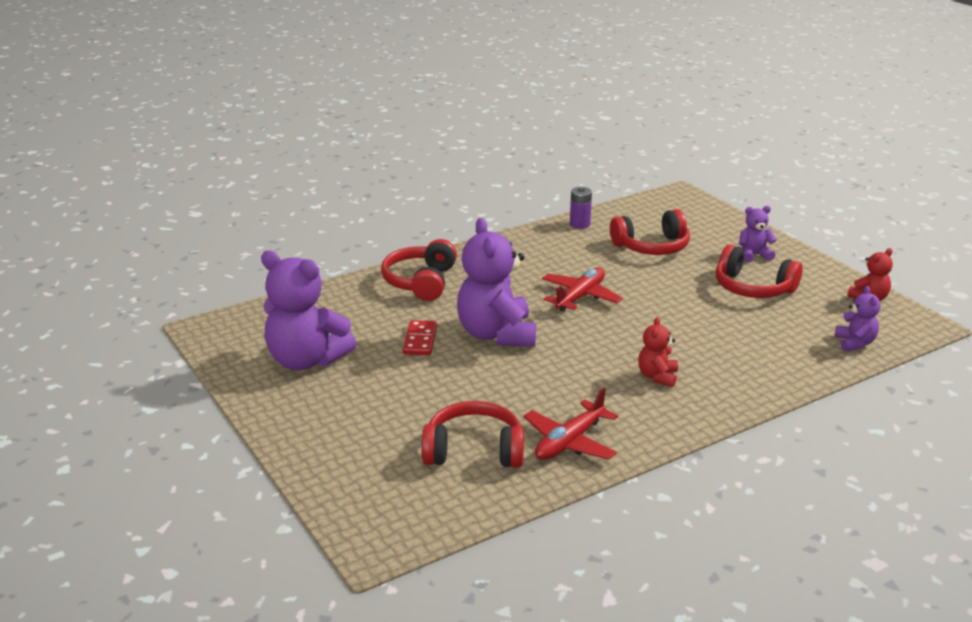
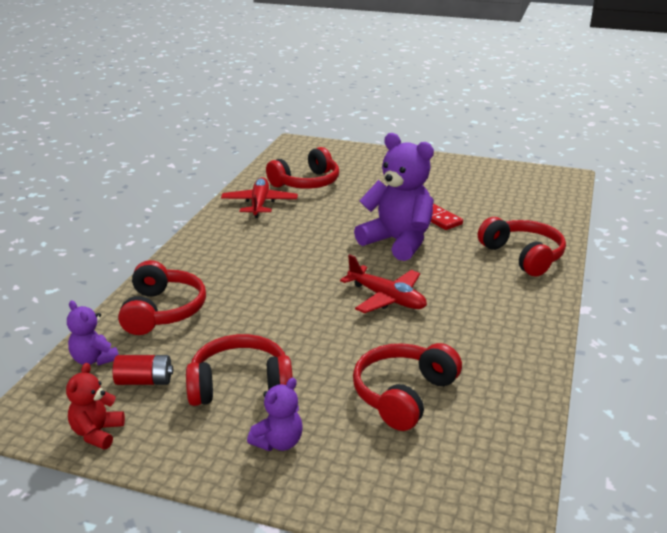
camera: 140 degrees right, 0 degrees up
(306, 360) = (476, 184): purple teddy bear -> none
(580, 224) = (521, 391): purple battery -> none
(580, 297) = (386, 298): red plane -> red plane turned 45 degrees counterclockwise
(657, 377) = (246, 259): red teddy bear -> none
(776, 359) = (162, 311): none -> red headphones
(821, 314) = (144, 381): none -> red battery

